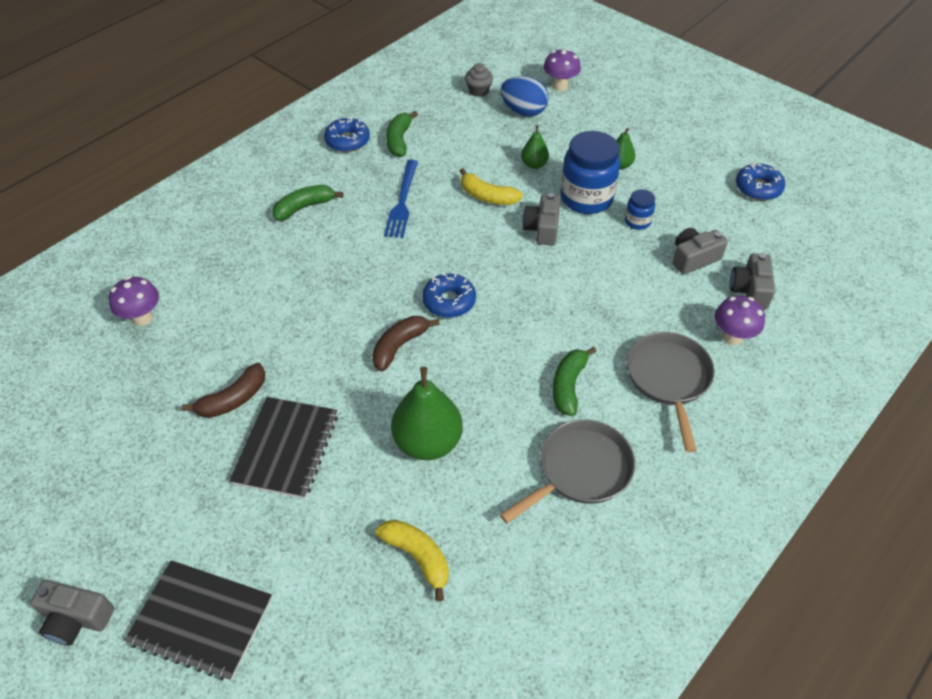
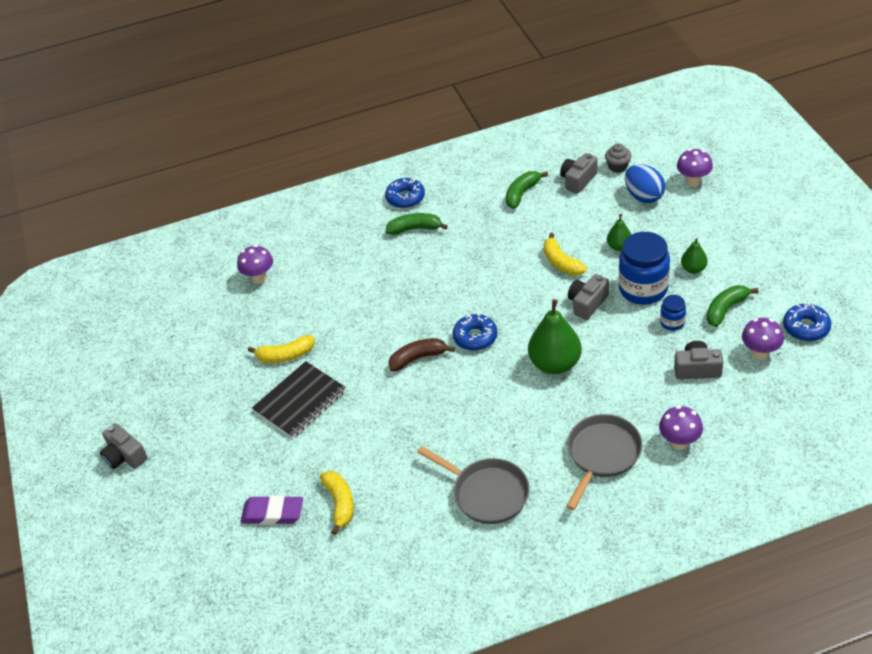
camera: 35 degrees right, 5 degrees down
(201, 620) = (191, 486): black notebook -> none
(233, 399) = (285, 355): brown banana -> yellow banana
(338, 608) = (272, 513): none -> purple eraser
(347, 141) = (481, 182): blue donut -> blue donut (405, 198)
(402, 201) = (491, 246): blue fork -> none
(428, 442) = (394, 432): green pear -> green pear (555, 364)
(568, 385) = (521, 431): green banana -> green banana (726, 309)
(580, 471) = (486, 493): grey pan -> grey pan turned 45 degrees clockwise
(737, 224) = (760, 353): none -> purple mushroom
(750, 290) = (725, 411): grey camera -> grey camera (578, 180)

